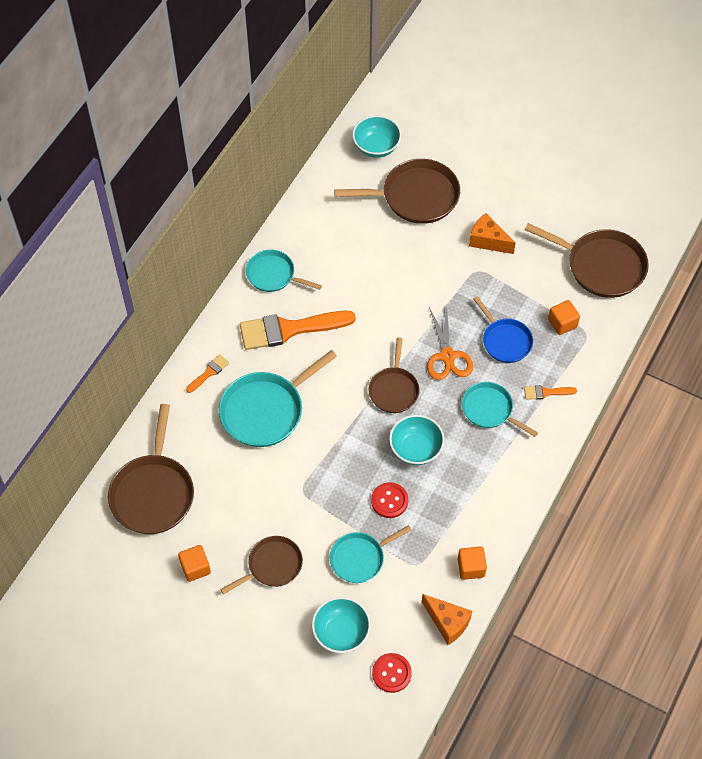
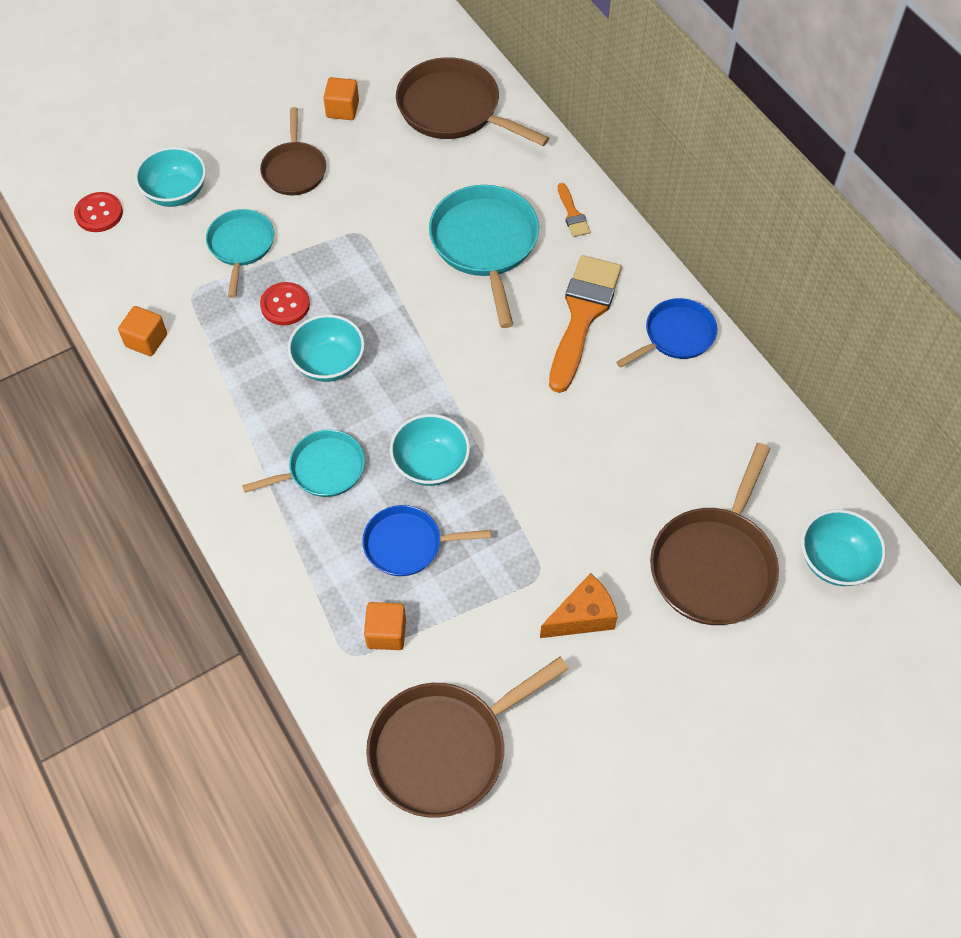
camera: 120 degrees right, 0 degrees up
(273, 275) = (676, 335): turquoise pan -> blue pan
(394, 389) = (424, 381): brown pan -> none
(447, 356) = (431, 464): orange scissors -> turquoise bowl
(447, 622) = (107, 287): orange cheese -> none
(546, 392) = (299, 548): orange brush -> none

